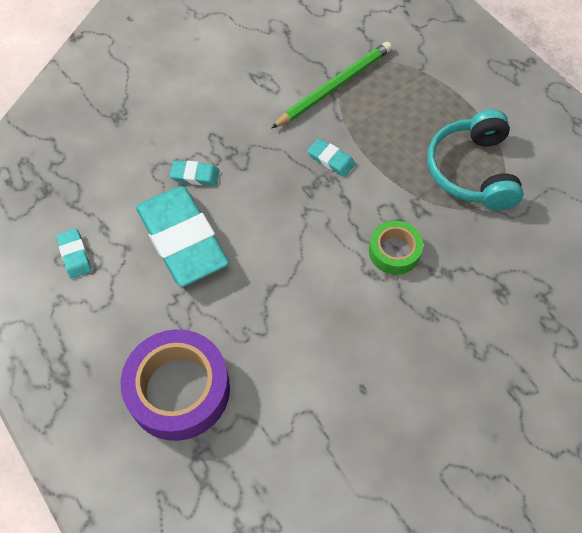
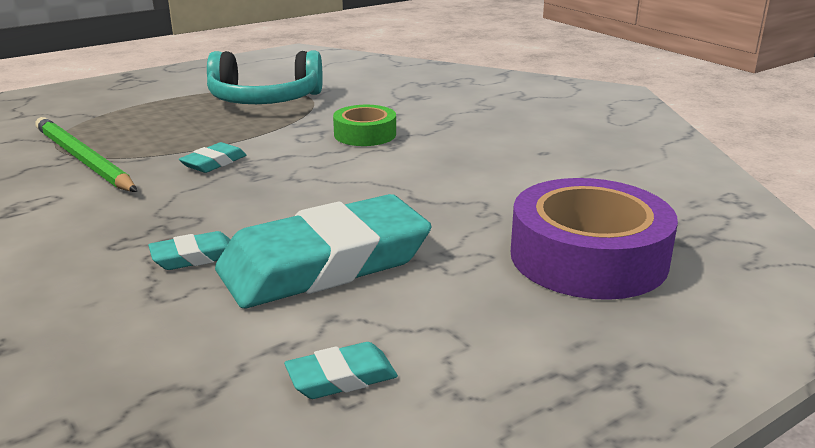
camera: 90 degrees left, 35 degrees down
(195, 175) = (194, 257): turquoise eraser -> turquoise eraser turned 60 degrees clockwise

